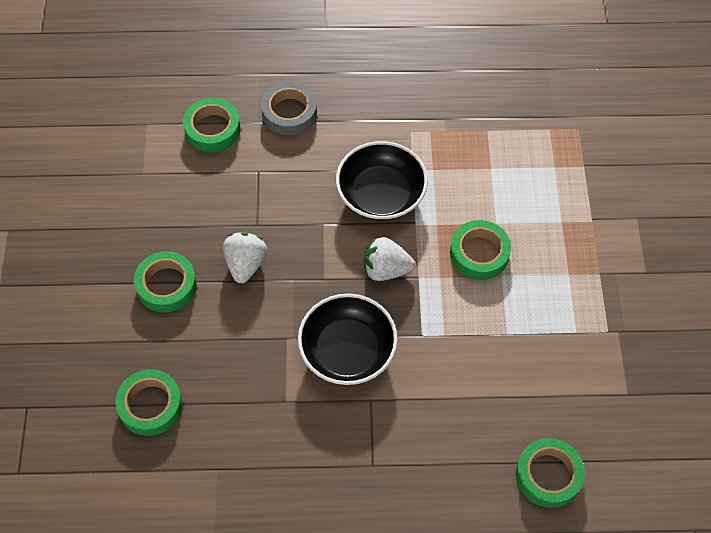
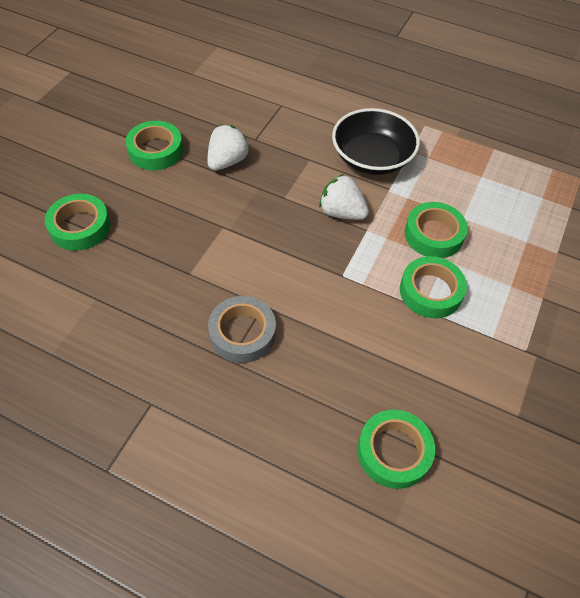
camera: 25 degrees right, 5 degrees down
(212, 129) = (265, 66): green tape -> green tape (430, 291)
(289, 113) = (332, 77): grey tape -> grey tape (242, 333)
(347, 350) = (268, 258): black bowl -> none

